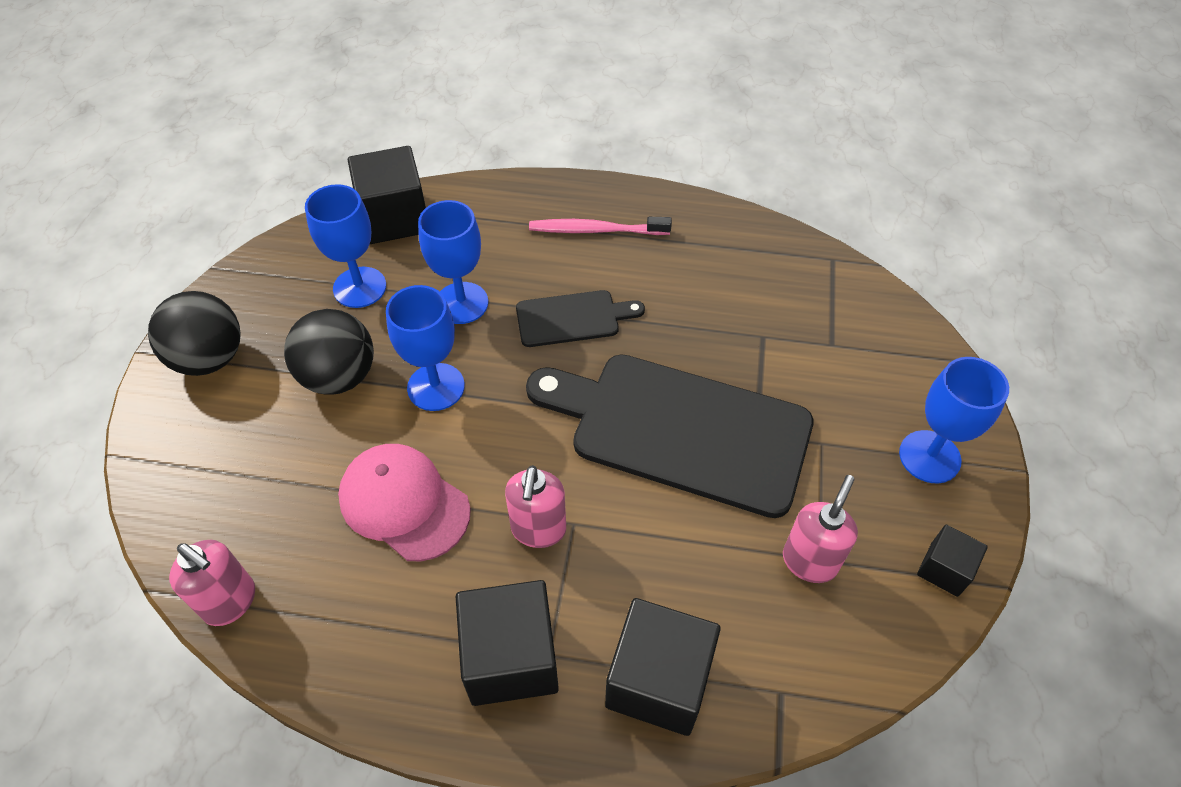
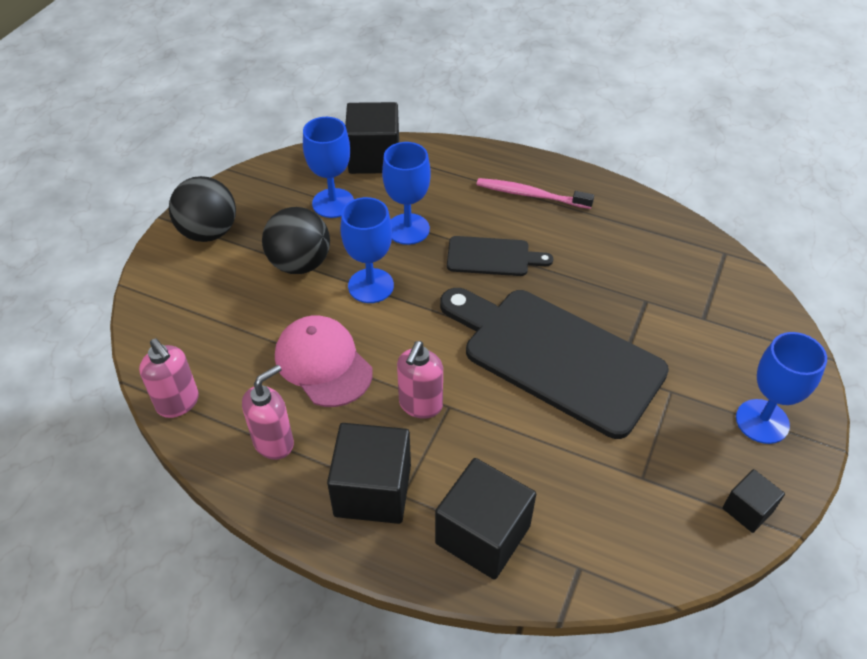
camera: 15 degrees right, 5 degrees down
(809, 561) = (633, 477): pink soap dispenser -> pink soap dispenser (274, 442)

